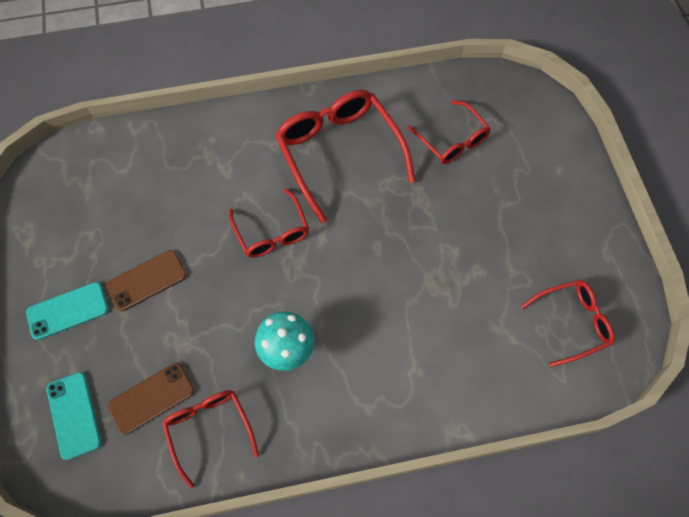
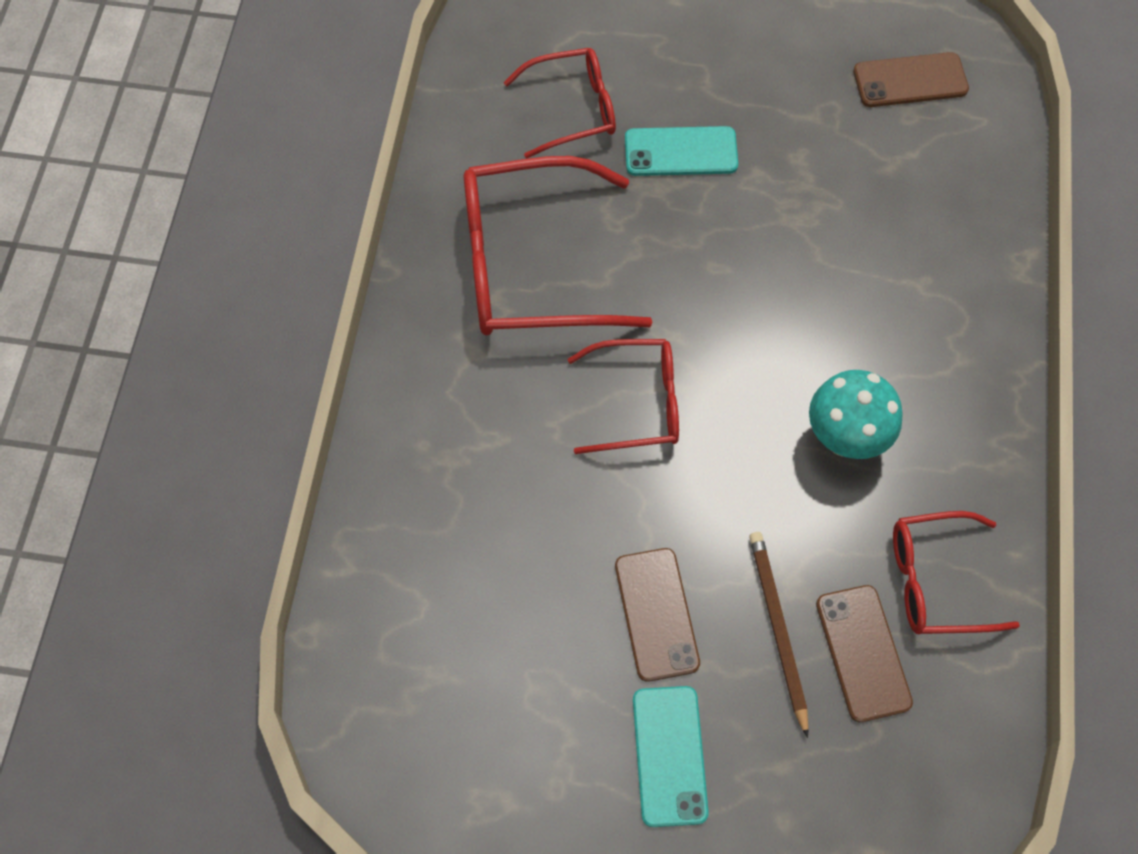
camera: 70 degrees left, 0 degrees up
(74, 415) = (858, 780): turquoise phone -> turquoise phone (681, 152)
(154, 346) = (777, 629): none -> brown pencil
(571, 323) = (910, 80): red glasses -> brown phone

